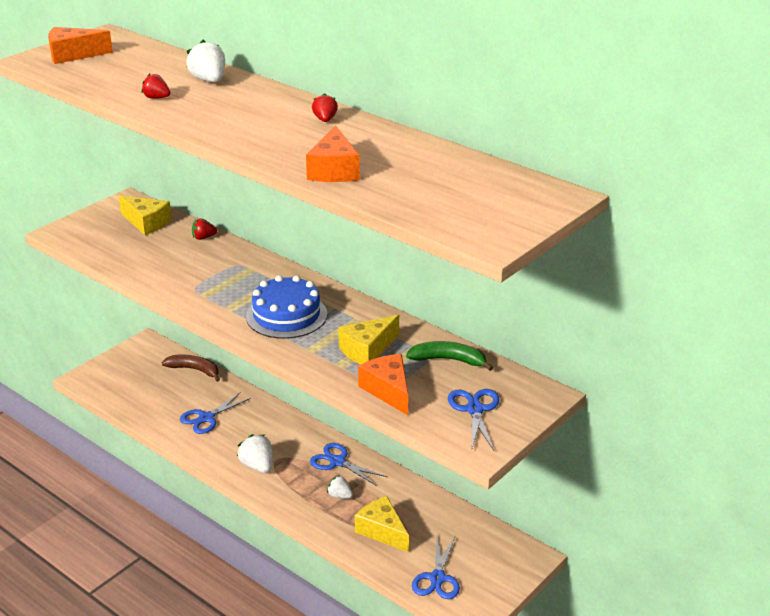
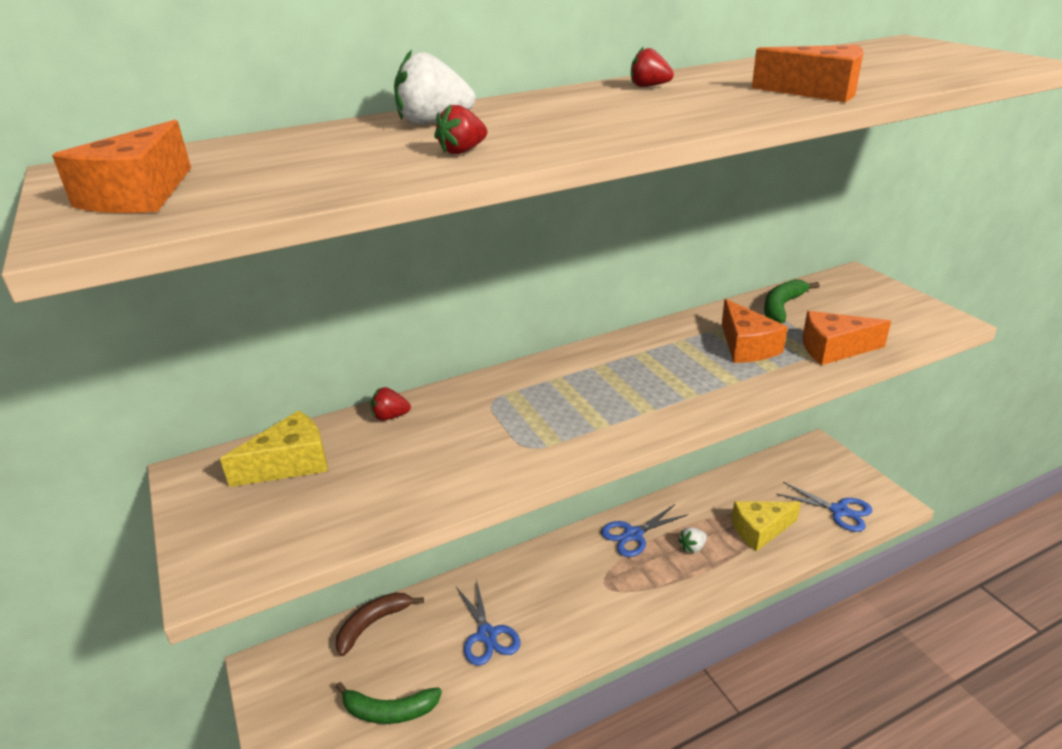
camera: 65 degrees left, 0 degrees up
(135, 398) = (389, 711): none -> green banana
(203, 237) = (390, 417): red strawberry -> red strawberry turned 75 degrees clockwise
(257, 466) = (611, 606): white strawberry -> none
(286, 315) = (643, 385): blue cake -> none
(367, 350) = (746, 346): yellow cheese -> orange cheese
(475, 409) = (877, 311): blue scissors -> none

